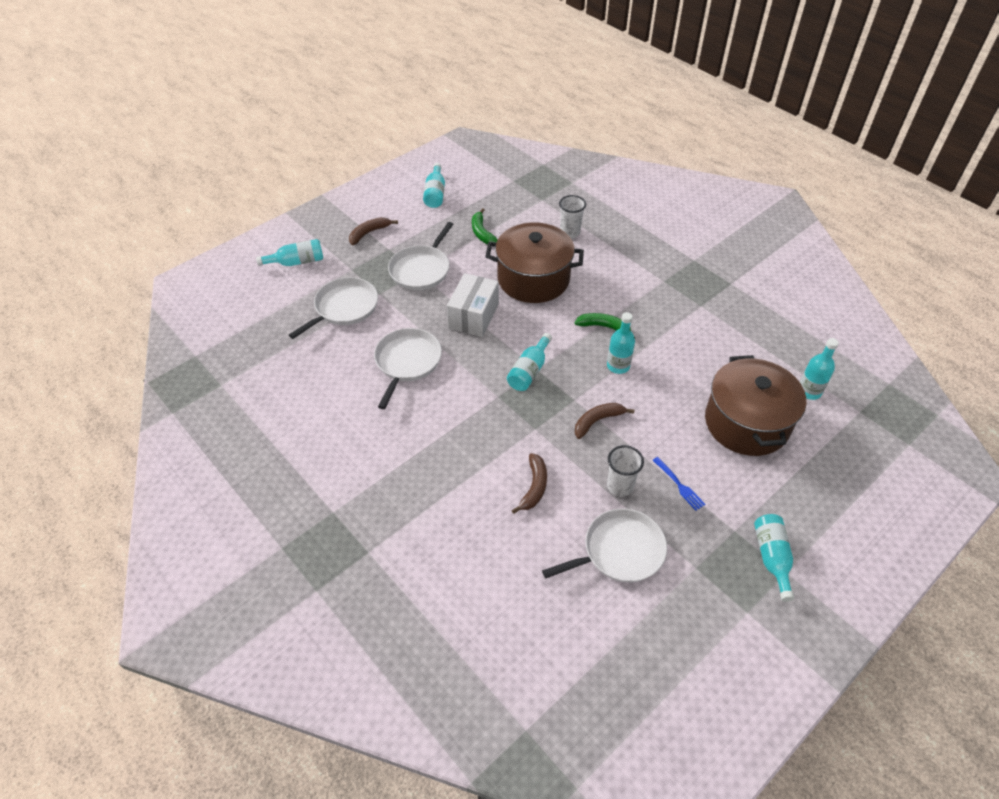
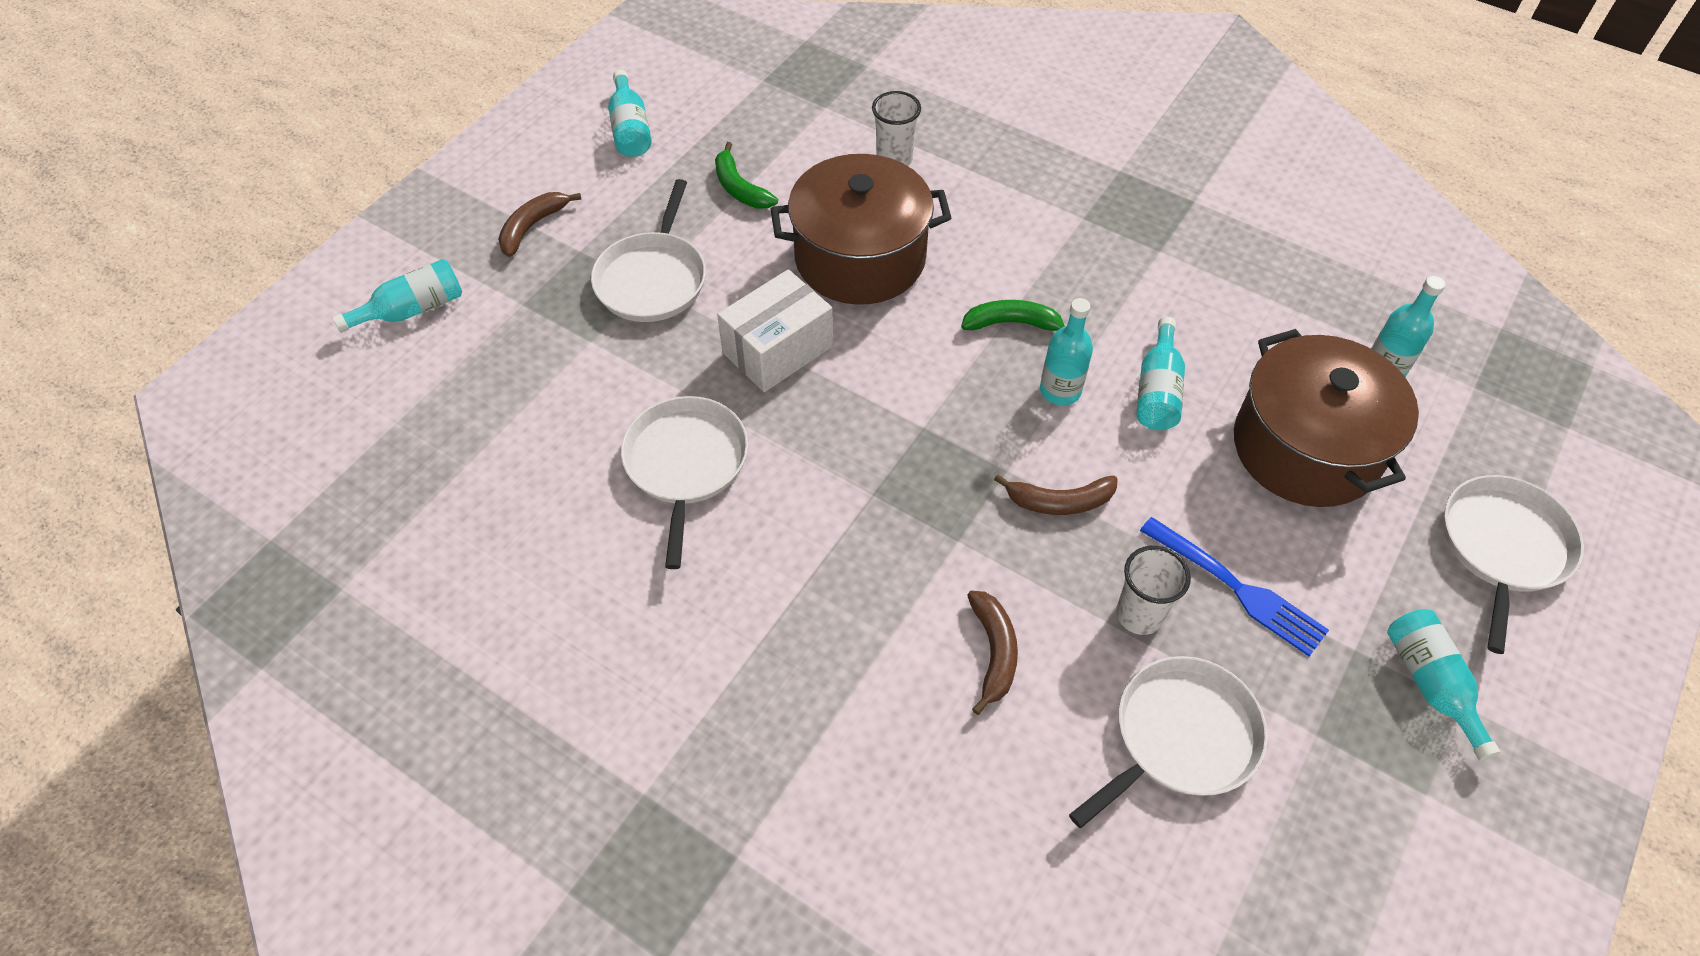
camera: 15 degrees left, 5 degrees up
(344, 308) = (532, 382): white pan -> white pan (1503, 547)
(473, 316) = (777, 350): white box -> white box turned 45 degrees clockwise
(529, 371) = (911, 433): turquoise bottle -> turquoise bottle (1157, 390)
(597, 421) = (1060, 502): brown banana -> brown banana turned 135 degrees counterclockwise
(679, 485) = (1236, 588): blue fork -> blue fork, size x1.65

